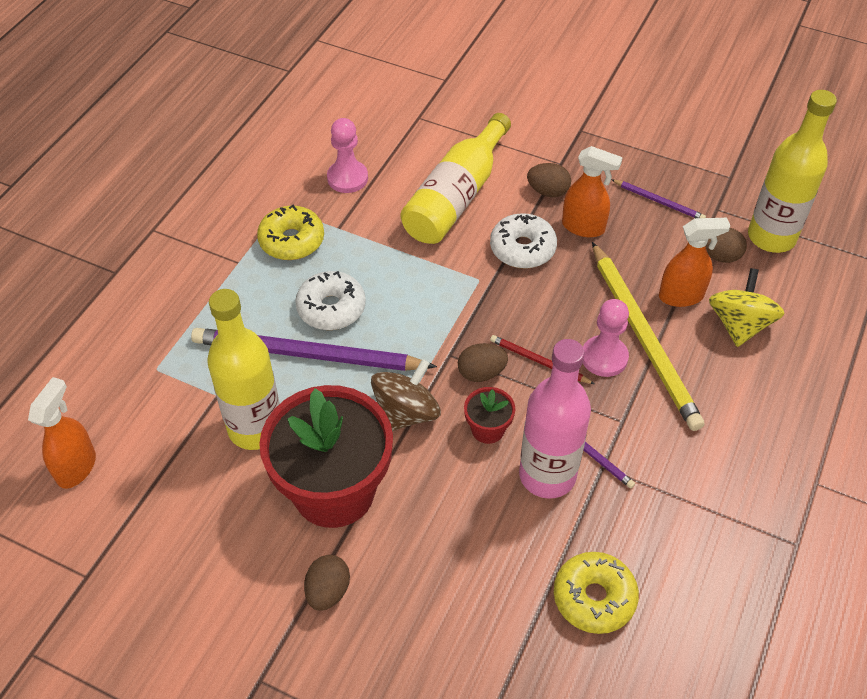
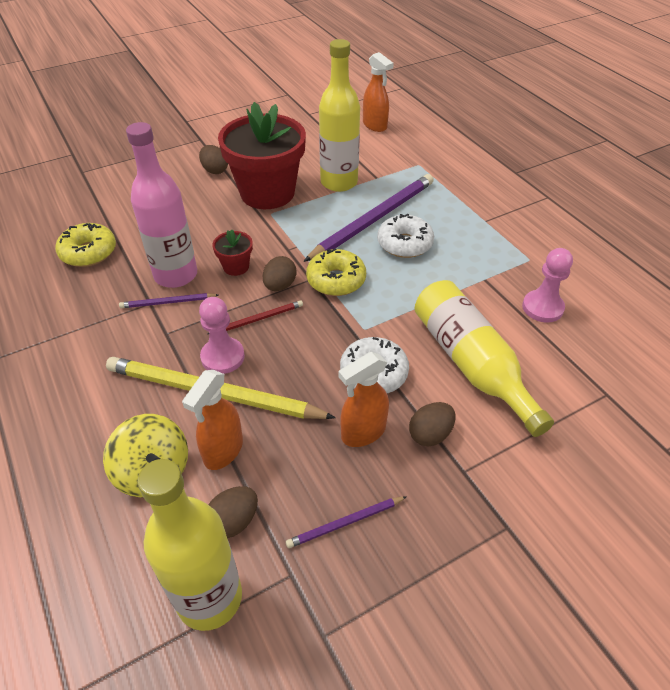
camera: 125 degrees right, 5 degrees down
(292, 241) = (488, 251): yellow donut -> yellow donut (336, 280)
(406, 413) = (286, 239): brown spinning top -> none

